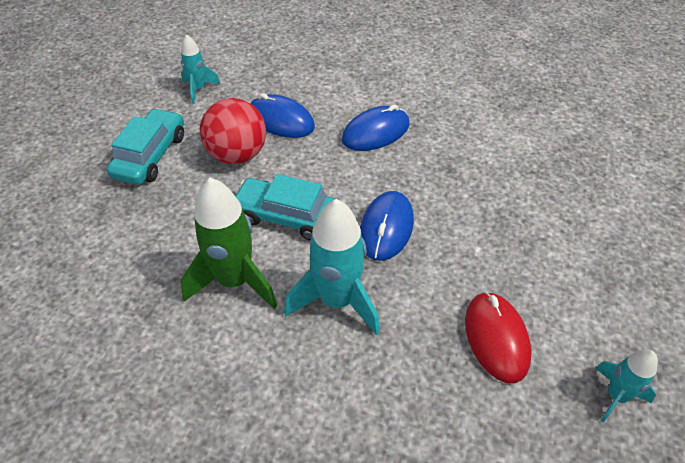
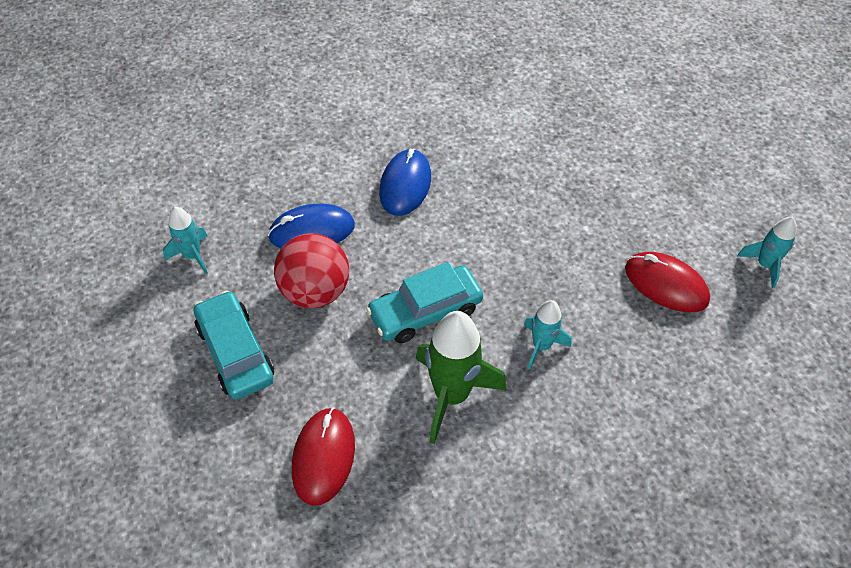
camera: 45 degrees left, 5 degrees up
(114, 252) = (323, 457): none -> red mouse
(337, 301) = (541, 346): turquoise rocket -> turquoise rocket, size x0.56
(386, 228) = (508, 261): blue mouse -> none

